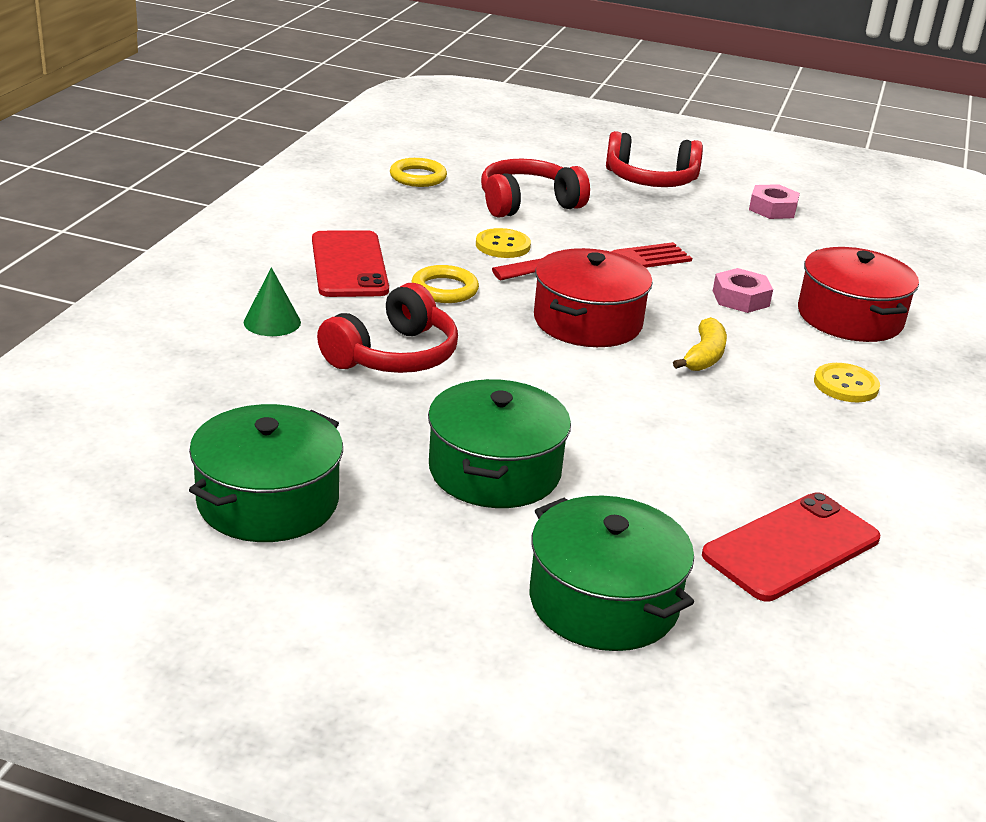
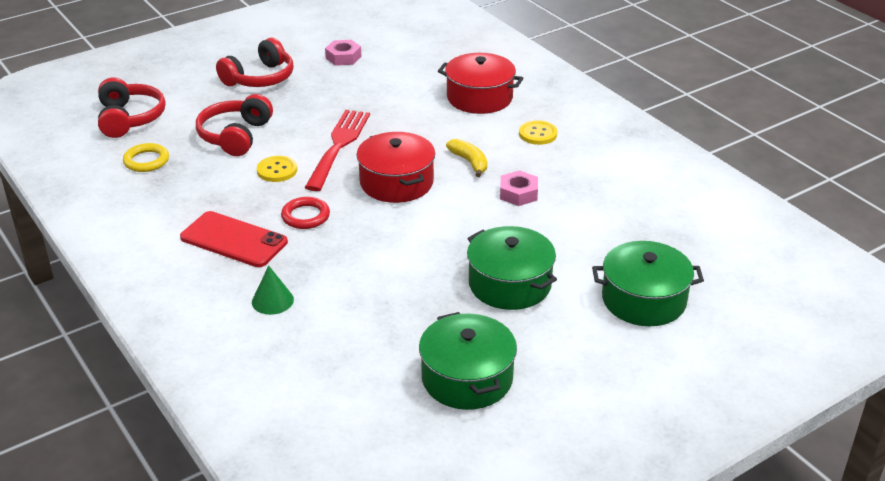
camera: 50 degrees left, 5 degrees up
(393, 356) = (361, 269): red headphones -> red headphones (130, 118)
(444, 289) = (305, 216): yellow ring -> red ring
(740, 298) = (426, 120): pink nut -> pink nut (518, 193)
(791, 547) = (649, 223): red phone -> none

